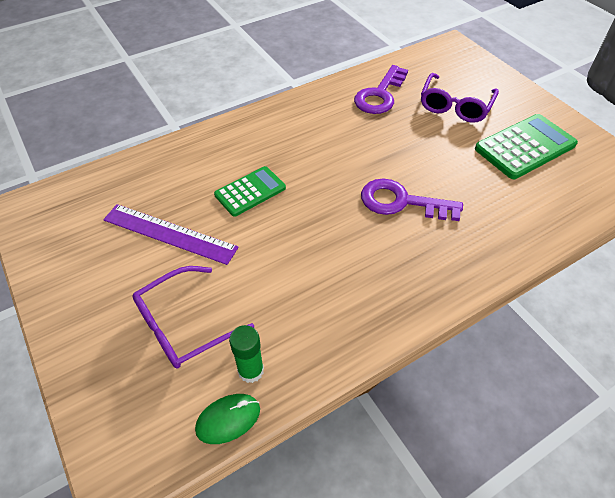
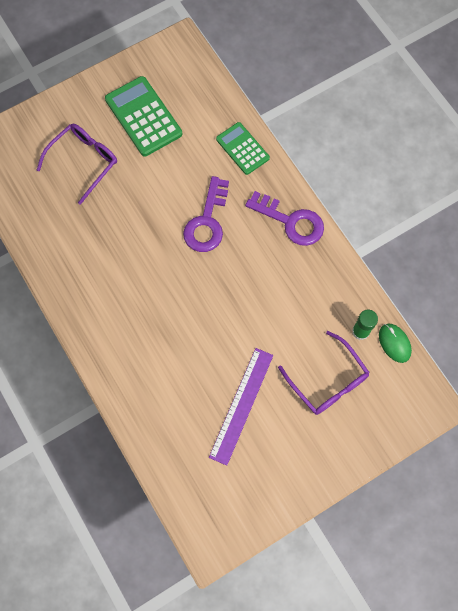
camera: 90 degrees left, 20 degrees up
(250, 191) = (193, 343): green calculator -> green calculator (242, 148)
(380, 95) = (62, 226): purple key -> purple key (291, 221)
(455, 106) = (83, 162): purple glasses -> purple glasses turned 75 degrees counterclockwise

